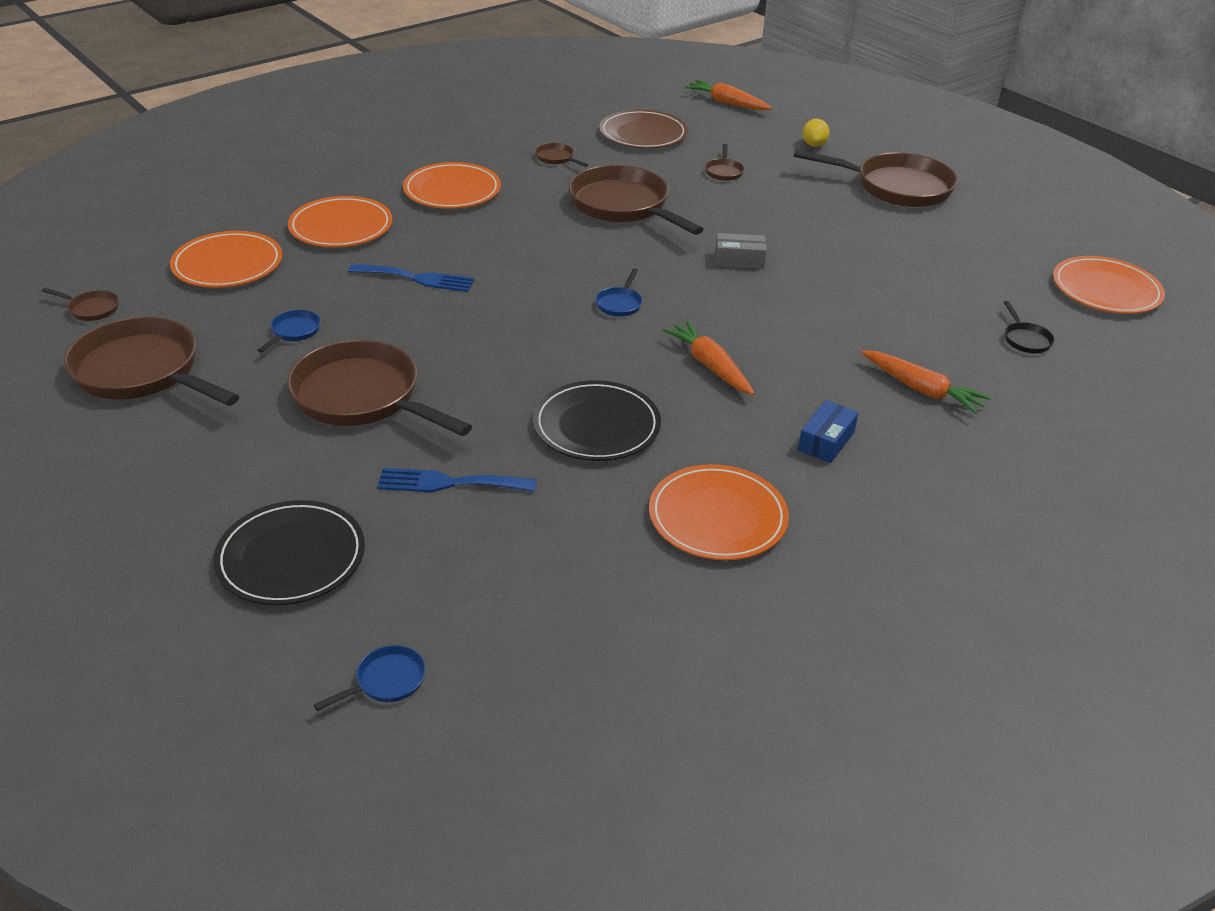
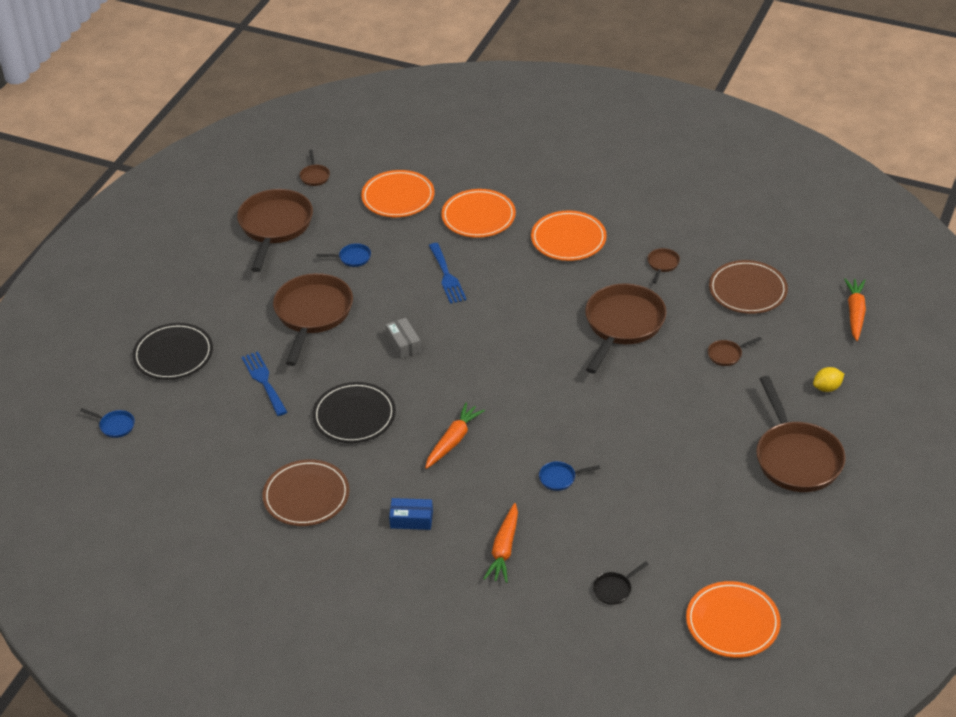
camera: 65 degrees right, 5 degrees up
(620, 304) = (492, 374): blue pan -> blue pan (560, 478)
(717, 517) = (306, 496): orange plate -> brown plate
(739, 260) = (598, 409): grey box -> grey box (403, 343)

